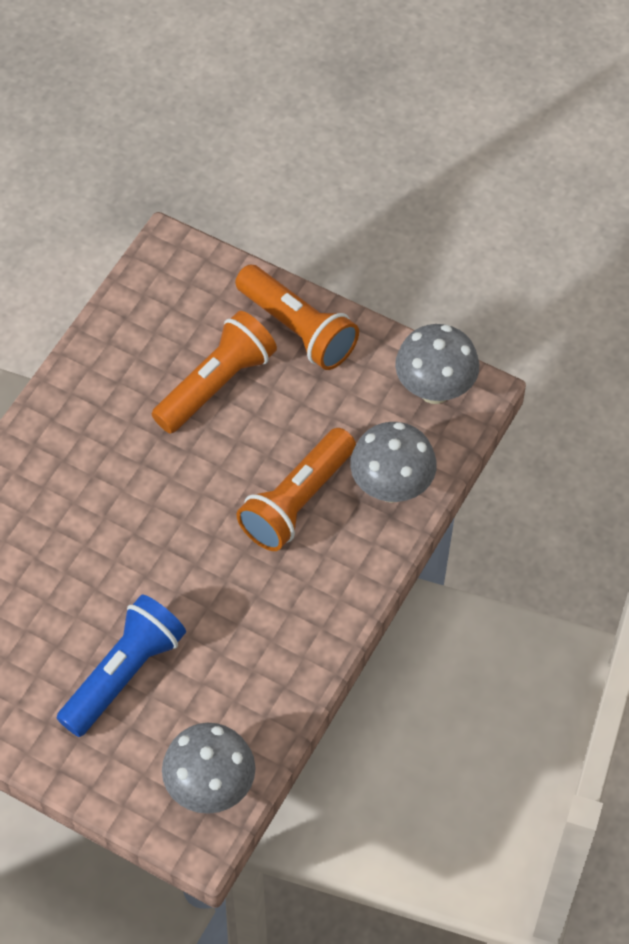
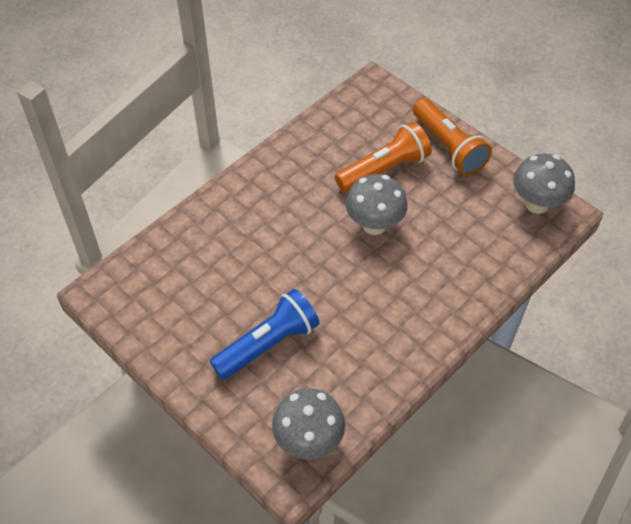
camera: 15 degrees right, 5 degrees down
(297, 501) = (422, 256): orange flashlight -> none
(391, 487) = (492, 261): grey mushroom -> grey mushroom (374, 225)

